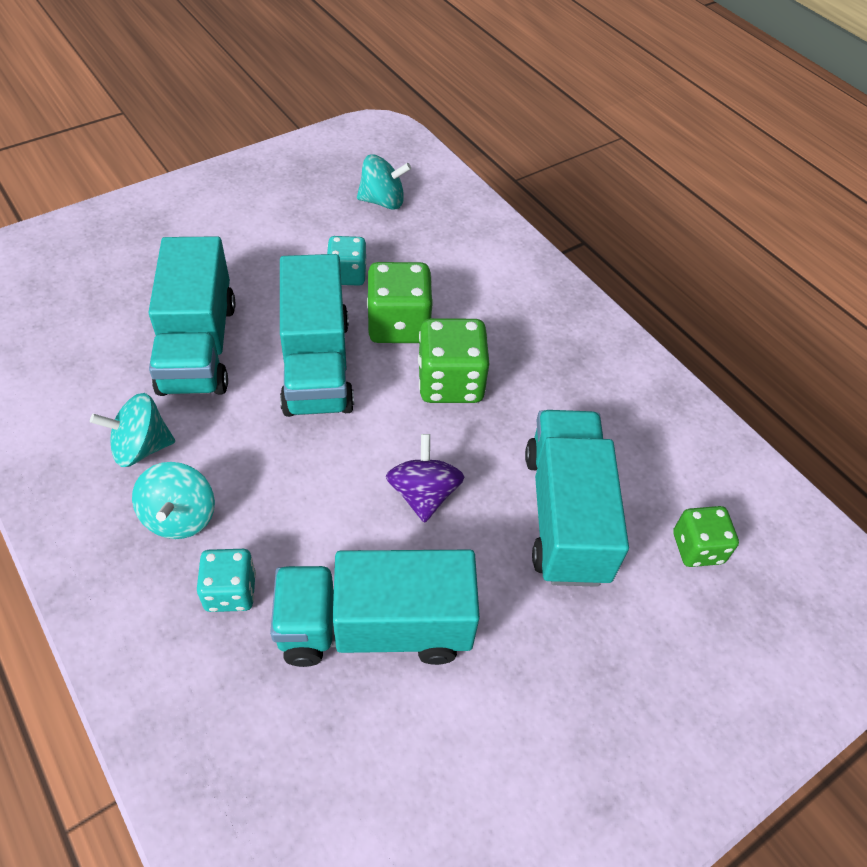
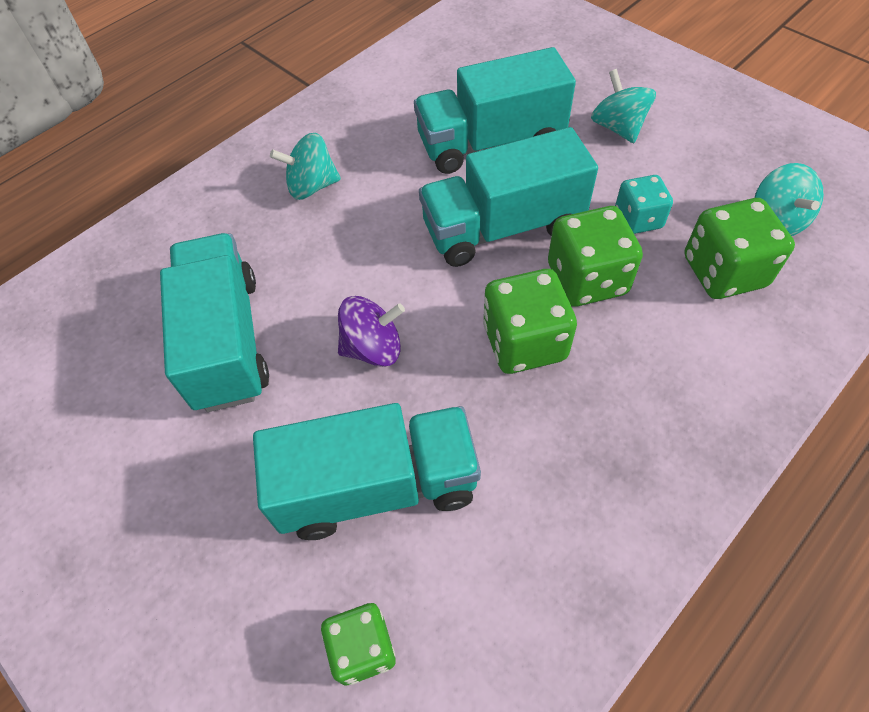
camera: 85 degrees right, 5 degrees up
(141, 447) = (372, 143): turquoise spinning top -> turquoise spinning top (618, 127)
(230, 591) = (249, 236): turquoise dice -> none
(421, 245) = (724, 272): none -> green dice

